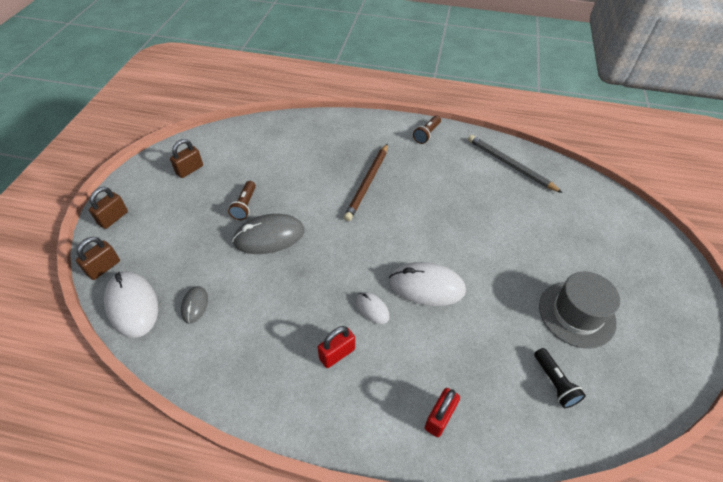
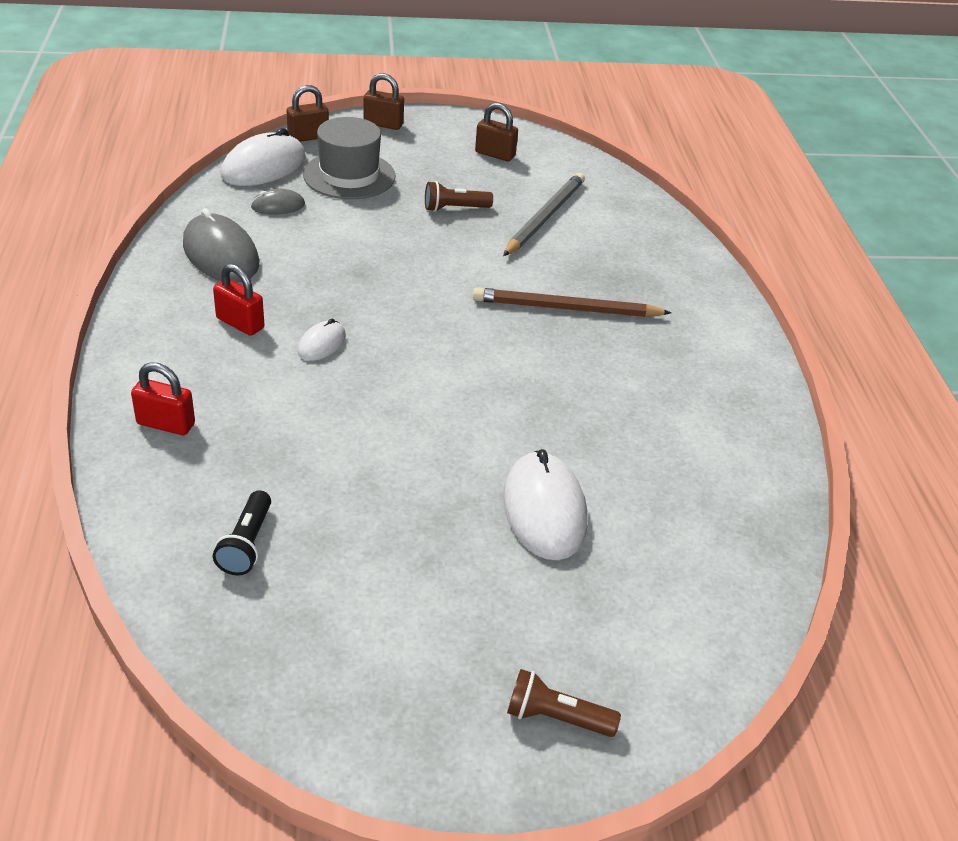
camera: 70 degrees right, 10 degrees down
(104, 268) = (308, 137): brown padlock -> brown padlock turned 45 degrees counterclockwise
(269, 237) = (409, 238): grey mouse -> grey mouse (221, 254)
(426, 134) = (736, 360): brown flashlight -> brown flashlight (556, 717)
(426, 286) = (382, 392): white mouse -> white mouse (544, 510)
(510, 165) = (728, 477): grey pencil -> grey pencil (544, 217)
(554, 383) = (246, 544): black flashlight -> black flashlight turned 45 degrees counterclockwise
(576, 314) = (392, 575): grey hat -> grey hat (349, 175)

